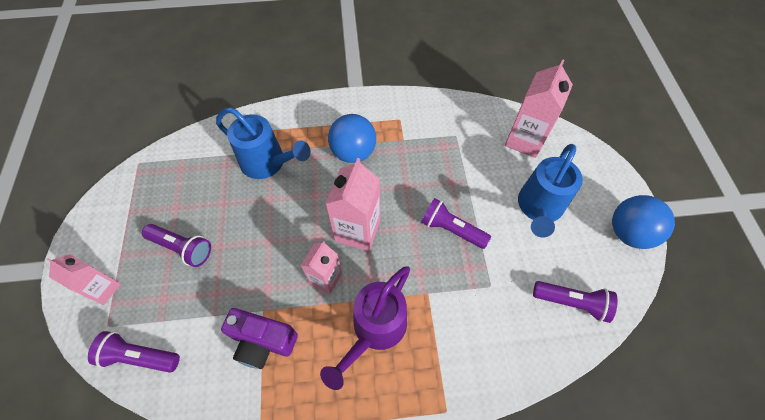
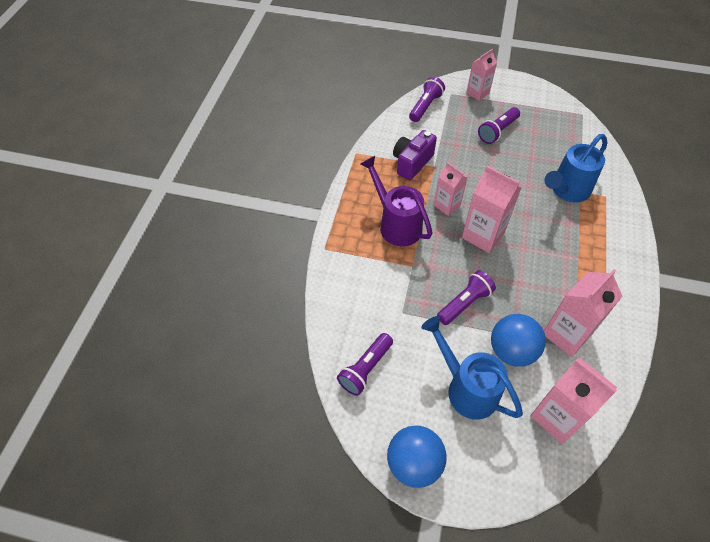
camera: 110 degrees right, 5 degrees down
(353, 152) = (568, 253): blue ball -> blue ball (511, 351)
(445, 143) = (566, 334): none -> pink carton

